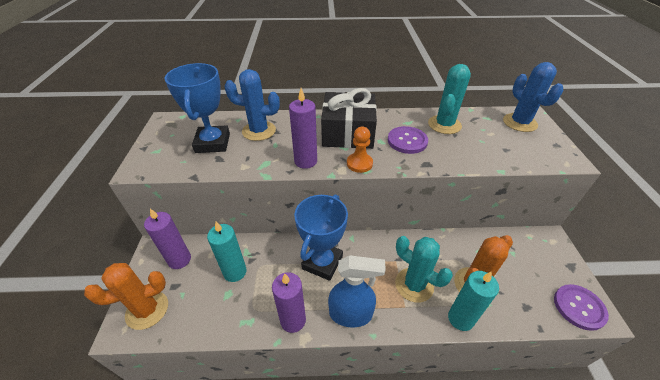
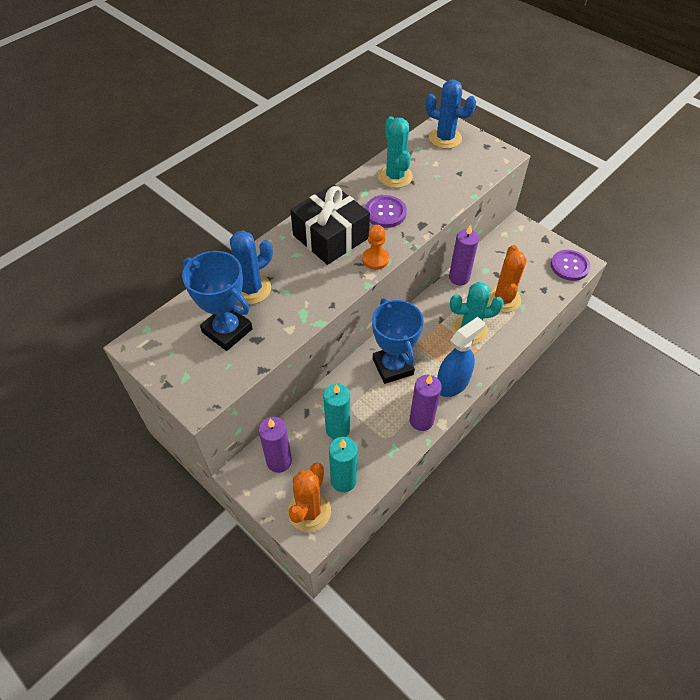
camera: 45 degrees left, 10 degrees up
(305, 161) = (332, 287): purple candle -> purple candle (459, 278)
(460, 318) = (516, 328): turquoise candle -> turquoise candle (343, 480)

